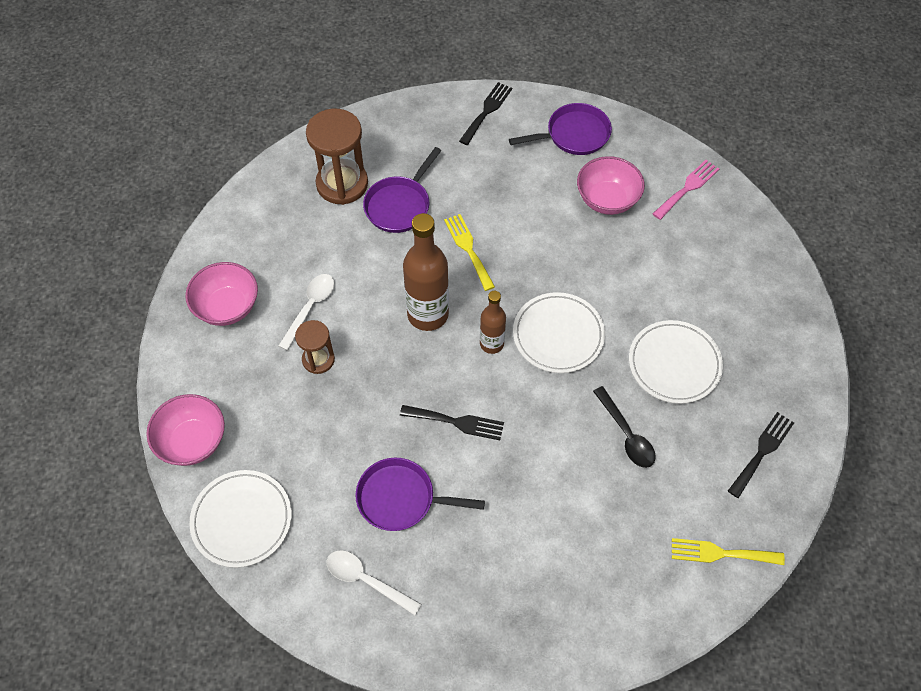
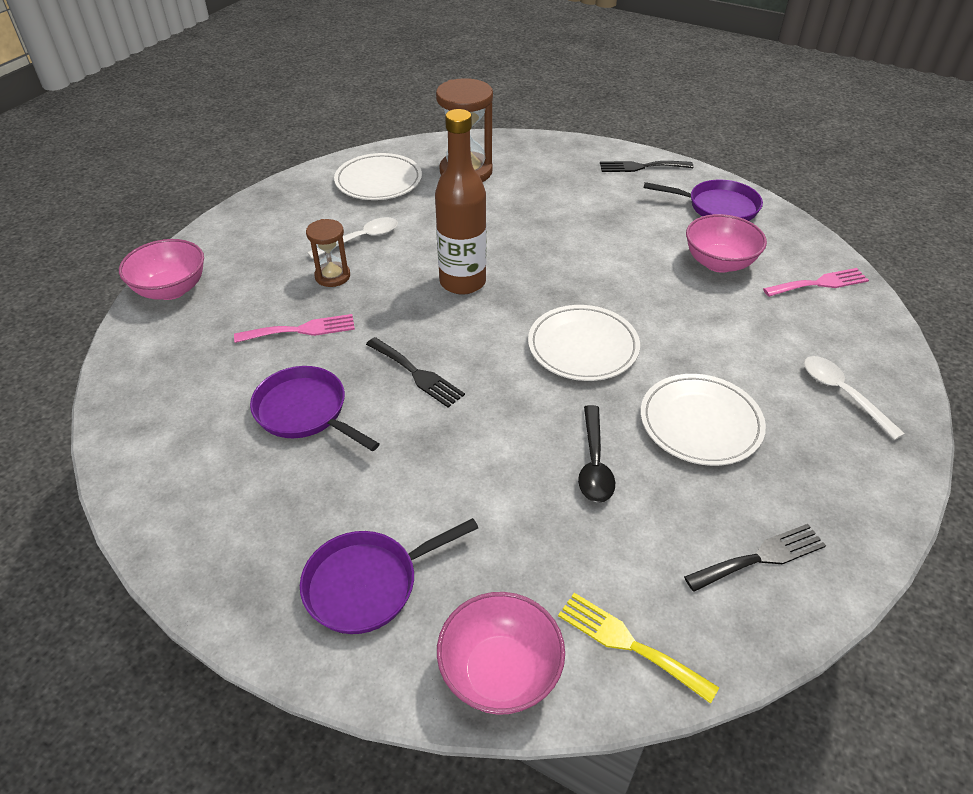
camera: 30 degrees right, 15 degrees down
(227, 307) = (293, 214): pink bowl -> pink bowl (500, 672)
(242, 520) = (149, 362): white plate -> white plate (378, 181)
(337, 426) = (301, 330): none -> pink fork
(366, 580) = (206, 464): white spoon -> white spoon (842, 394)
(400, 205) = (505, 201): purple pan -> purple pan (368, 584)
(468, 249) = (544, 250): yellow fork -> none
(486, 111) = (641, 167): black fork -> black fork turned 150 degrees counterclockwise
(491, 344) = (506, 327): brown bottle -> none

